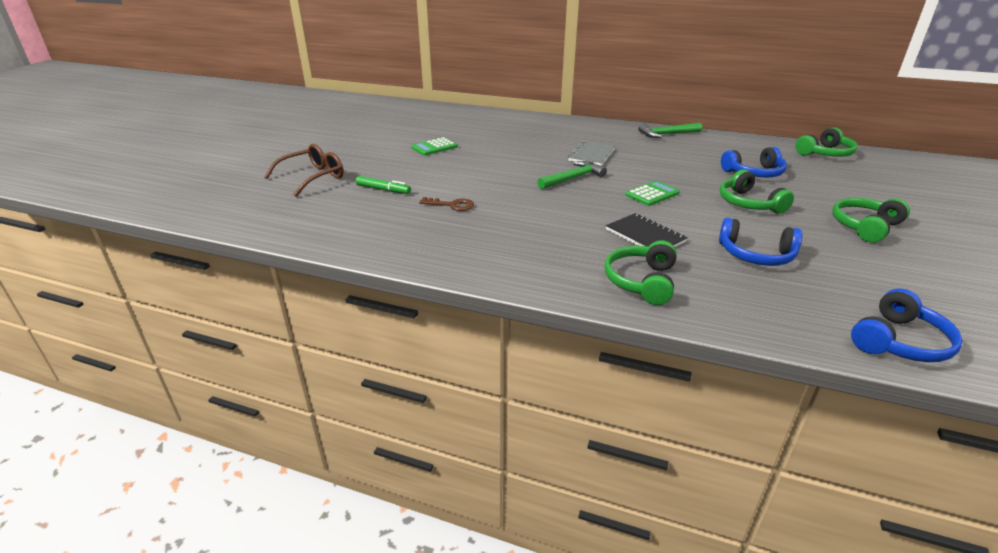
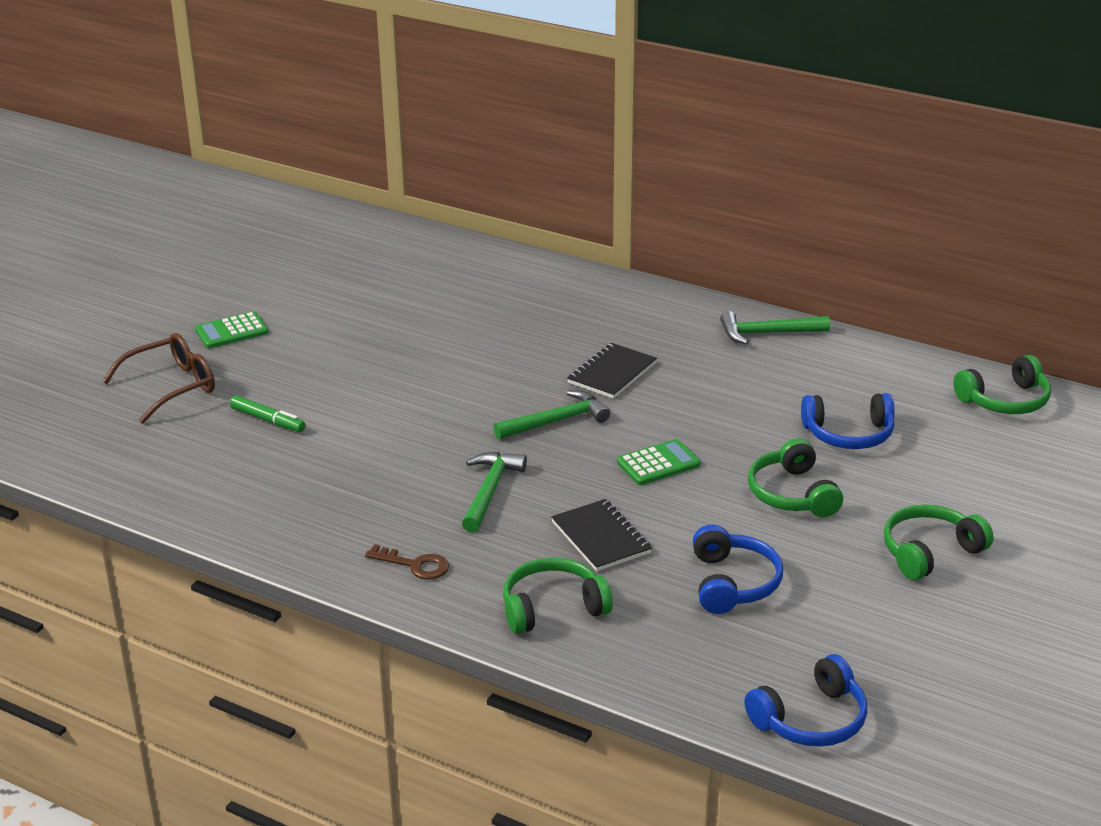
camera: 10 degrees right, 0 degrees up
(434, 147) = (369, 335): green calculator -> green calculator (232, 331)
(452, 205) = (356, 458): brown key -> brown key (415, 565)
(552, 216) = (490, 491): none -> green hammer
(591, 155) = (612, 373): grey notebook -> black notebook
(641, 281) = (552, 608): green headphones -> green headphones turned 45 degrees clockwise
(756, 255) = (732, 583): blue headphones -> blue headphones turned 120 degrees counterclockwise

